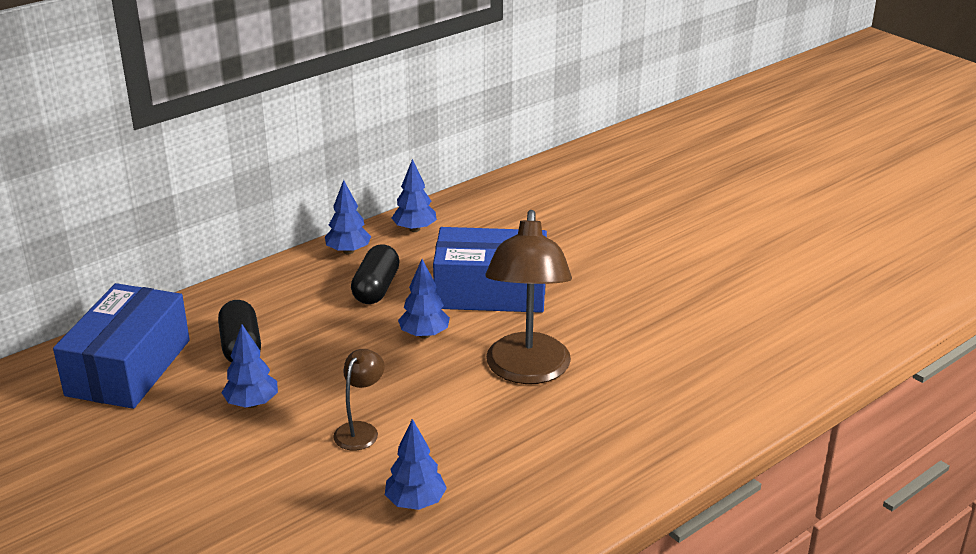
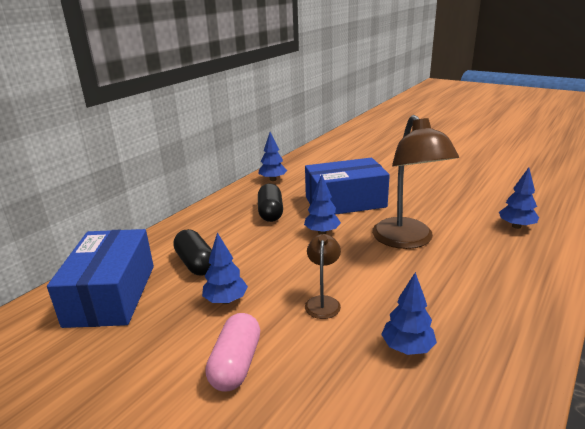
camera: 15 degrees left, 5 degrees down
(226, 477) = (236, 364): none -> pink capsule
(348, 251) = (238, 196): blue tree -> blue tree (516, 226)

